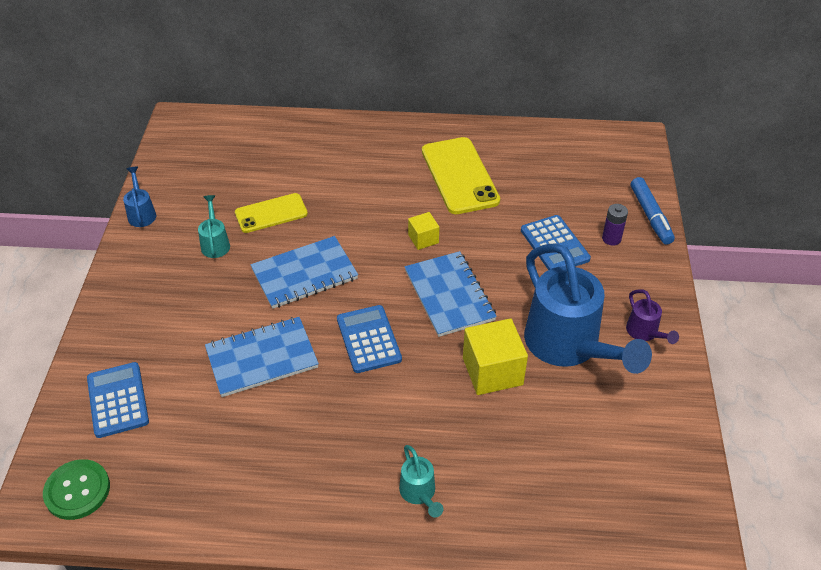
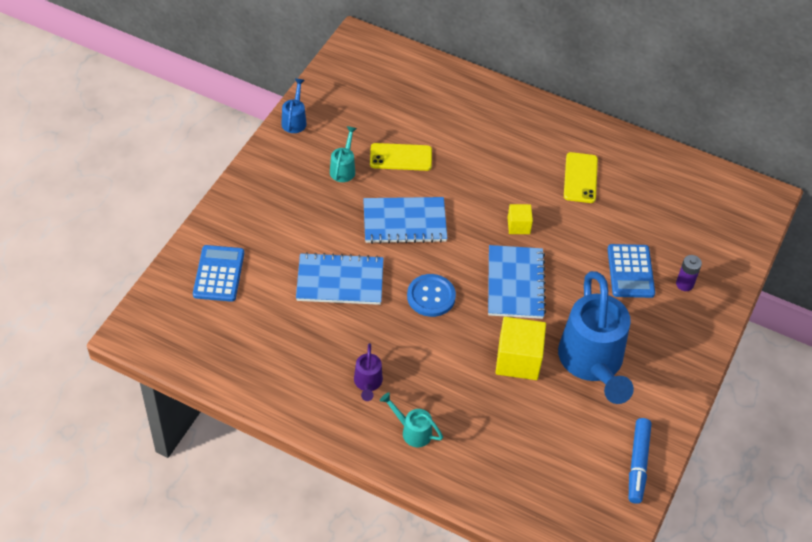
camera: 20 degrees right, 5 degrees up
(77, 490) = (166, 332): green button -> none
(368, 339) = (431, 296): blue calculator -> blue button
(419, 493) = (412, 431): turquoise watering can -> turquoise watering can turned 120 degrees clockwise
(459, 176) = (580, 178): yellow phone -> yellow phone, size x0.63
(645, 333) = (664, 376): purple watering can -> purple watering can (368, 383)
(650, 216) = (733, 276): blue marker -> blue marker (638, 464)

